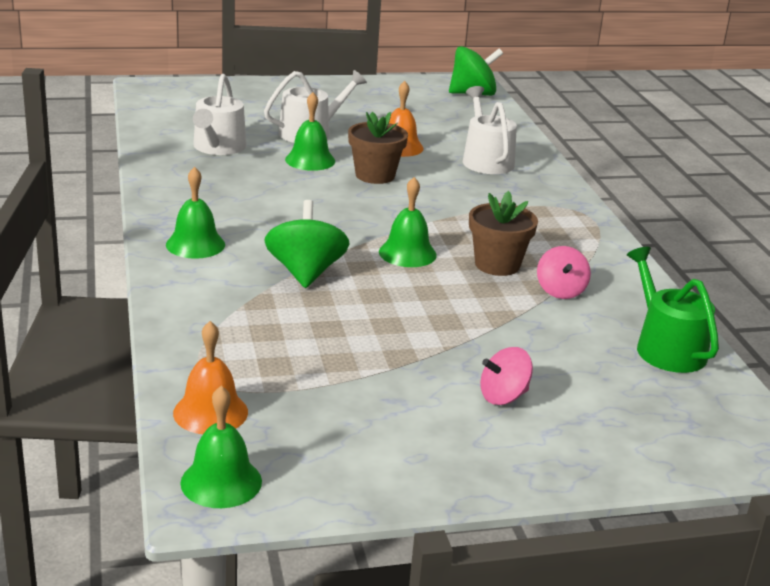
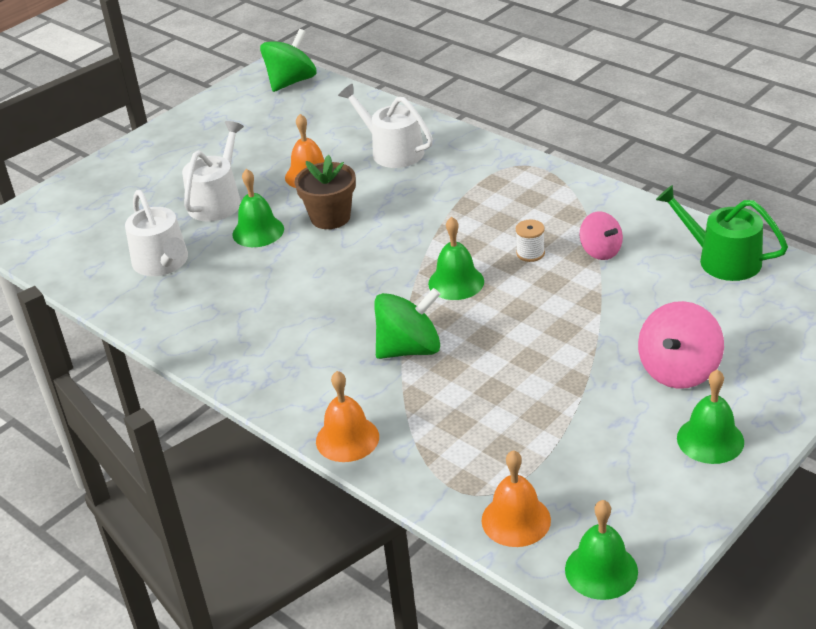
camera: 30 degrees left, 10 degrees up
(174, 298) = (347, 439): none -> orange bell
(195, 244) = (288, 376): green bell -> green bell (710, 439)
(305, 273) = (409, 349): green spinning top -> green spinning top turned 105 degrees clockwise
(497, 265) = (530, 253): brown flower pot -> white spool
(503, 396) = (679, 370): pink spinning top -> pink spinning top, size x1.56

